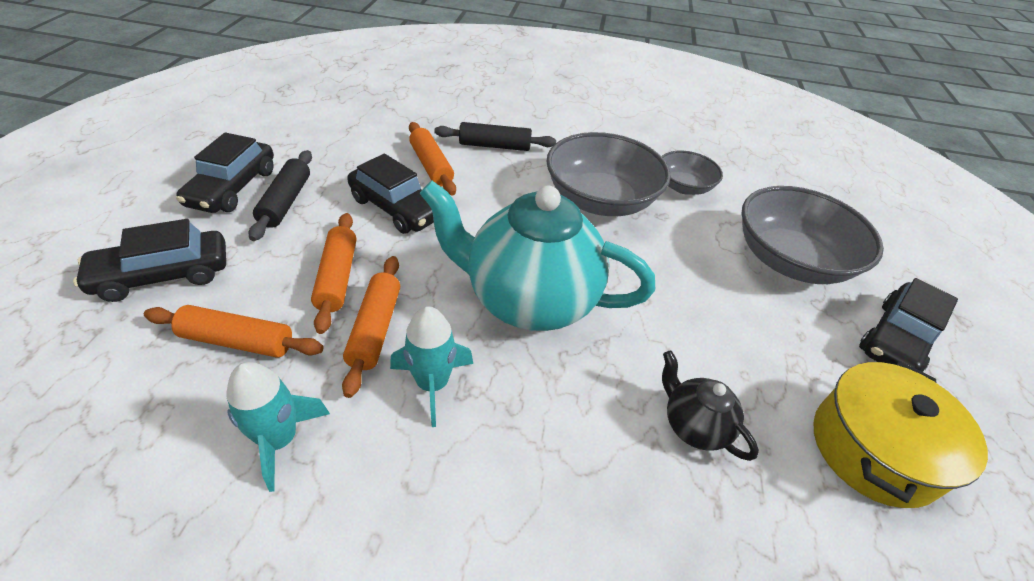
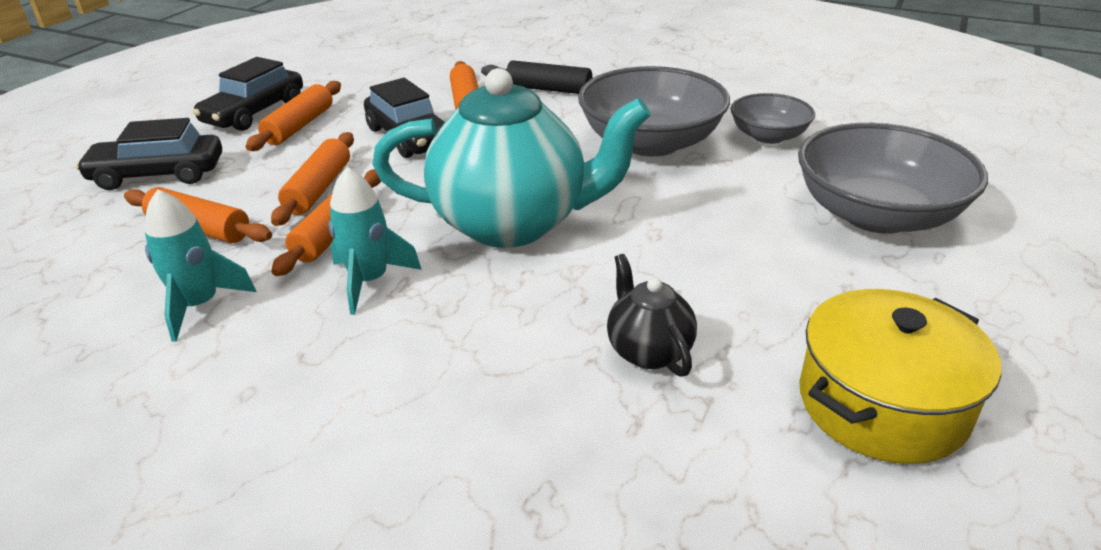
camera: 20 degrees right, 10 degrees down
(286, 202) = (299, 126): black rolling pin -> orange rolling pin
(529, 300) = (513, 223): turquoise teapot -> turquoise teapot turned 150 degrees clockwise
(896, 339) = (989, 304): black car -> none

